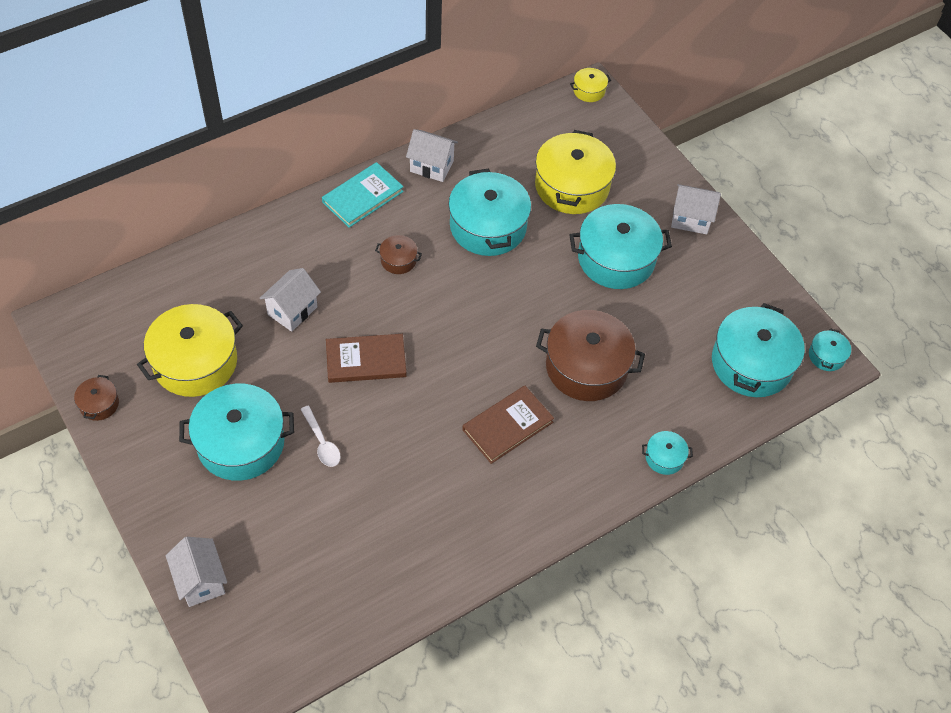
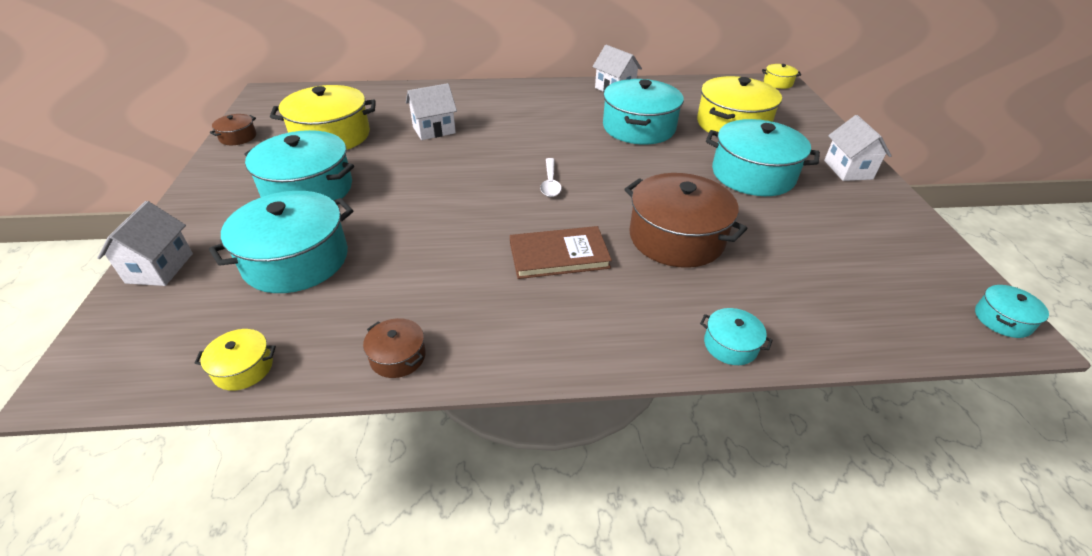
camera: 30 degrees right, 15 degrees down
(322, 442) = (373, 210): white spoon -> white spoon (550, 183)
(356, 627) = (243, 368): none -> yellow pot
(362, 197) = (546, 91): turquoise book -> none
(366, 360) = (464, 172): brown book -> none
(398, 260) = (545, 126): brown pot -> brown pot (398, 356)
(690, 219) = (848, 170): white house -> white house turned 45 degrees clockwise
(751, 363) = (887, 294): turquoise pot -> turquoise pot (296, 260)

